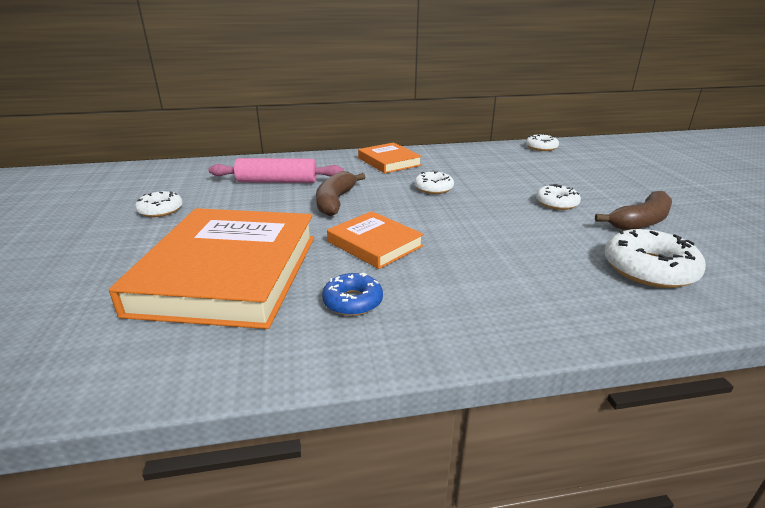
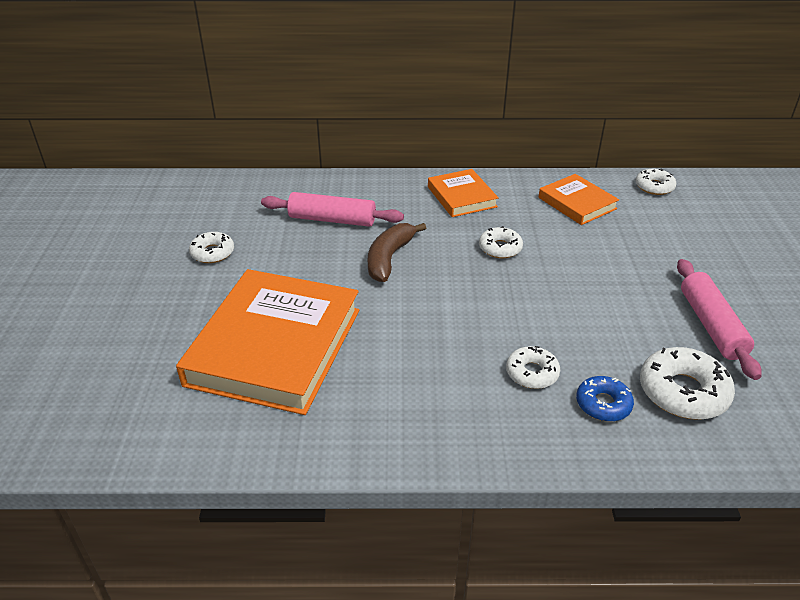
camera: 10 degrees right, 10 degrees up
(353, 301) = (382, 394): blue donut -> blue donut (603, 404)
(374, 244) = (417, 325): orange book -> orange book (577, 203)
(556, 203) = (630, 287): white donut -> white donut (532, 373)
(640, 221) = (711, 325): brown banana -> pink rolling pin

